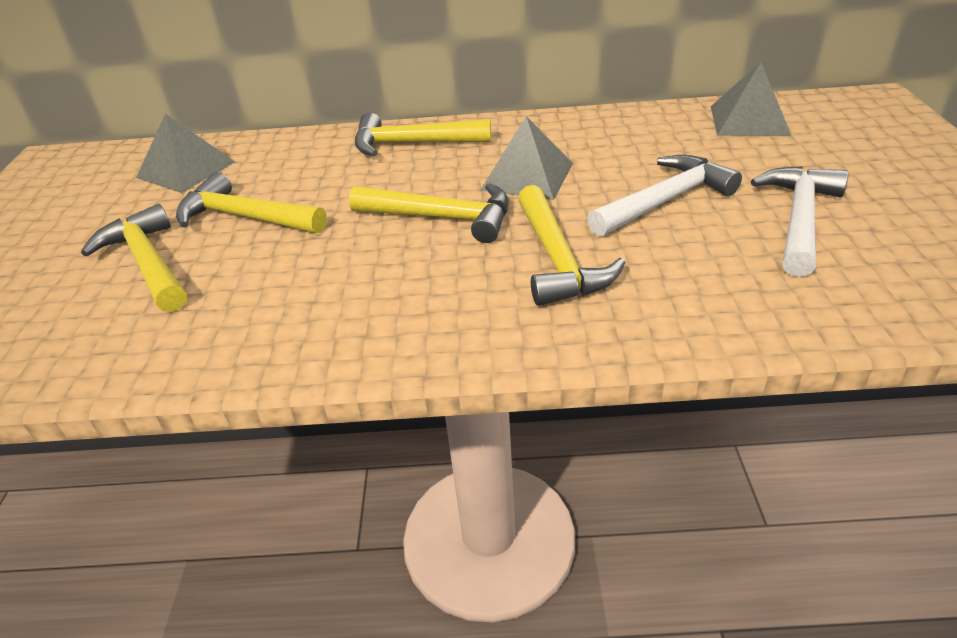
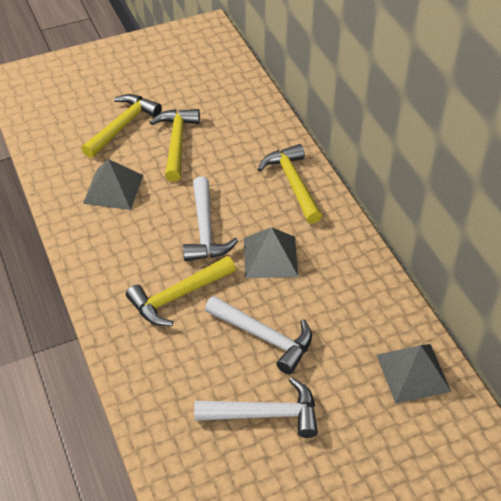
camera: 65 degrees right, 10 degrees up
(186, 169) = (219, 91): grey pyramid -> grey pyramid (113, 189)
(441, 218) = (205, 229): yellow hammer -> white hammer

